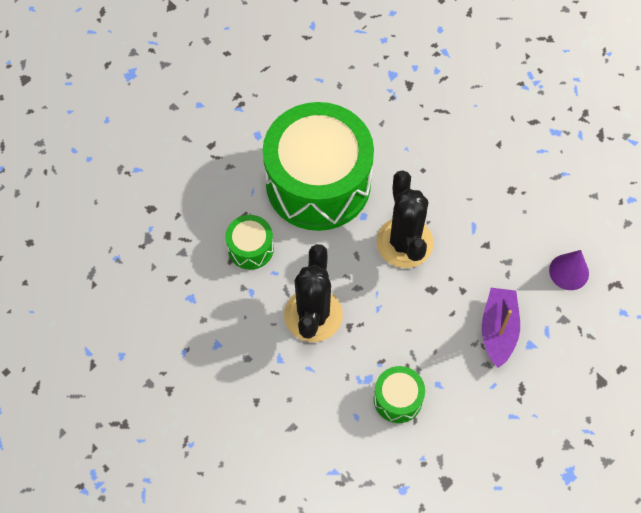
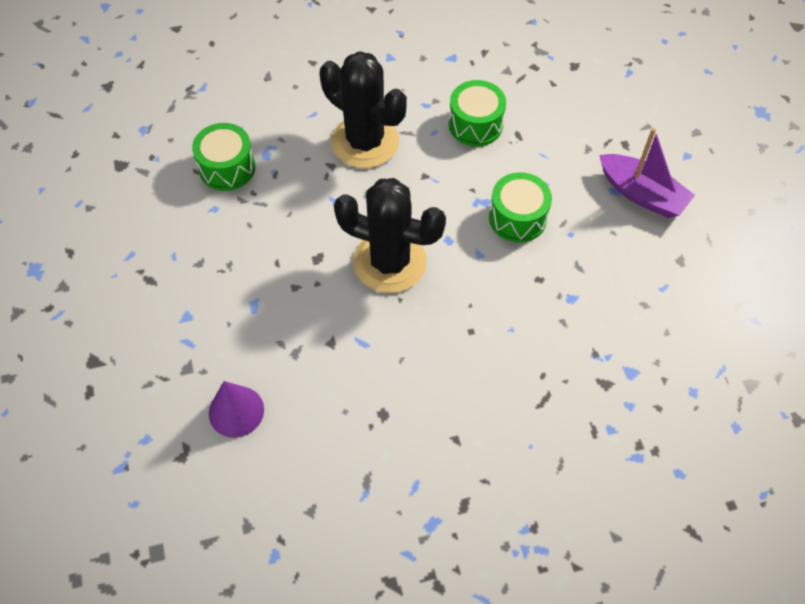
camera: 120 degrees right, 5 degrees down
(318, 183) = (517, 218): green drum -> green drum, size x0.43
(498, 330) = (226, 295): purple boat -> purple boat (642, 194)

